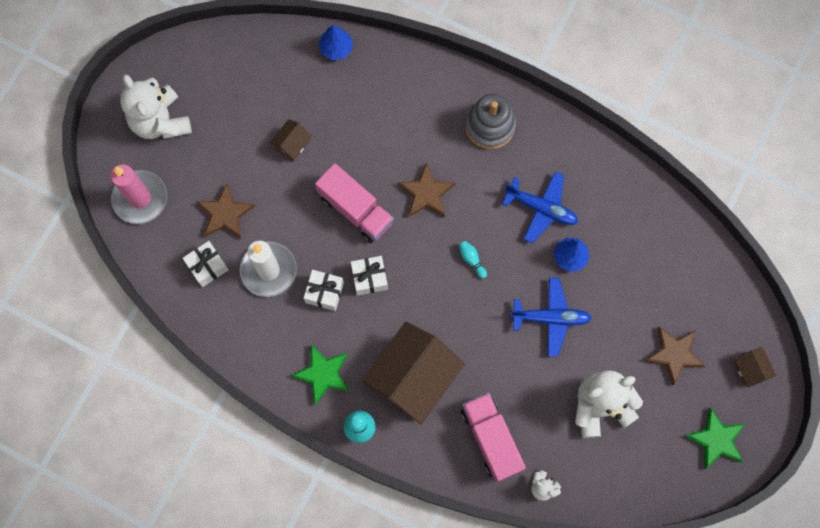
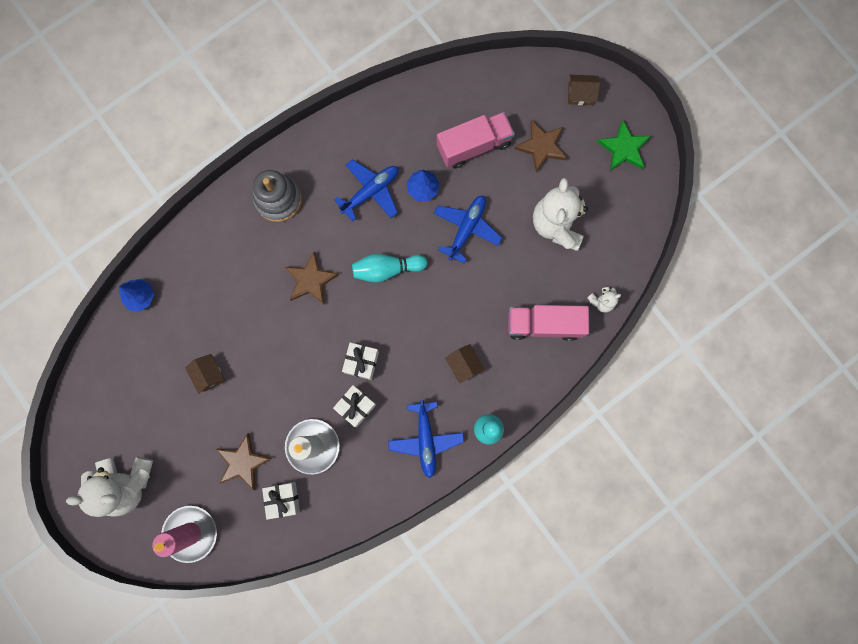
camera: 65 degrees left, 5 degrees up
(323, 374) = (425, 439): green star -> blue plane
(355, 210) = (296, 346): pink truck -> pink truck (474, 146)
(413, 377) = (464, 365): brown house -> brown house, size x0.43
(471, 260) = (387, 269): turquoise bowling pin -> turquoise bowling pin, size x1.92

